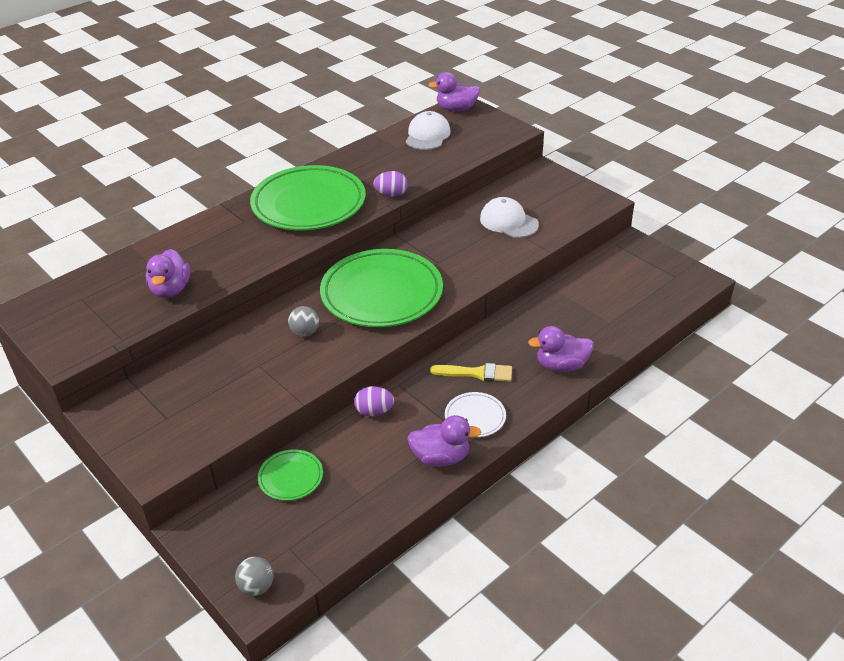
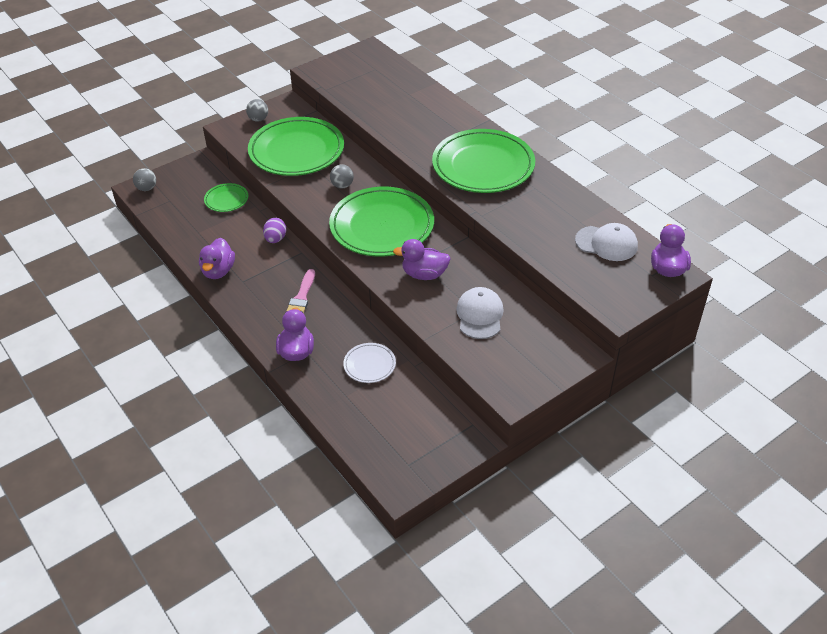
camera: 95 degrees right, 5 degrees up
(137, 437) = (258, 119): none -> grey ball
(171, 289) = (376, 104): purple duck -> purple duck (424, 274)
(226, 384) = (296, 151): none -> green plate
(391, 194) = (492, 214): purple egg -> none
(475, 417) = (252, 292): white plate -> white plate (369, 365)
(476, 373) = (301, 297): yellow brush -> pink brush
(508, 222) = (479, 315): white cap -> white cap turned 45 degrees counterclockwise

